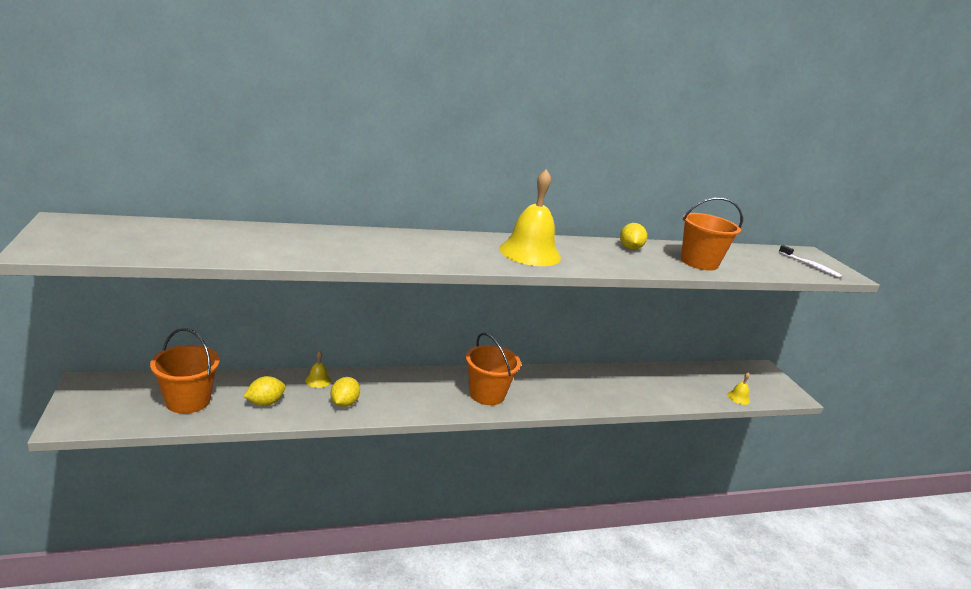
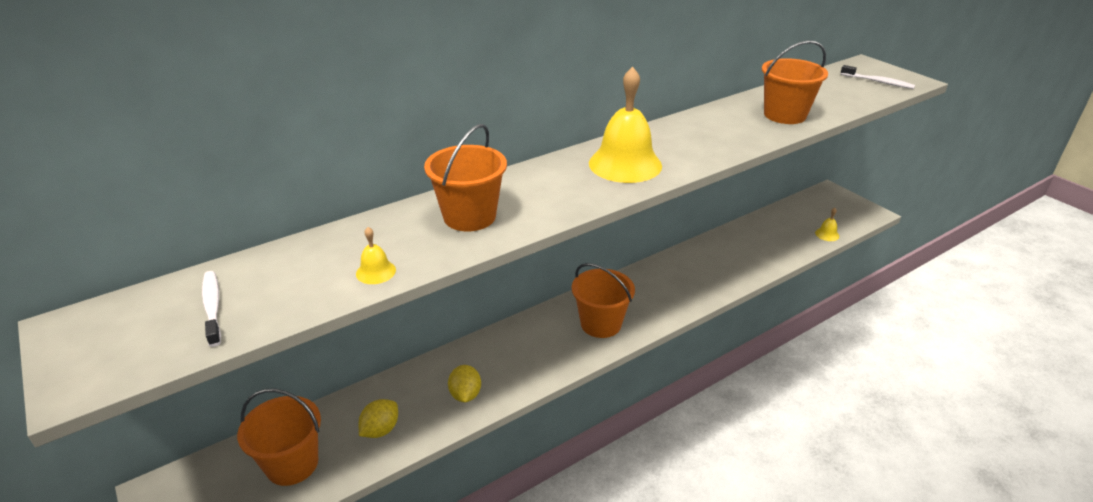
camera: 15 degrees left, 10 degrees up
(159, 239) = (212, 307): none -> white toothbrush
(318, 380) = (418, 377): yellow bell -> yellow bell (376, 272)
(379, 247) = (469, 216): none -> orange bucket
(630, 248) = (711, 120): yellow lemon -> none

